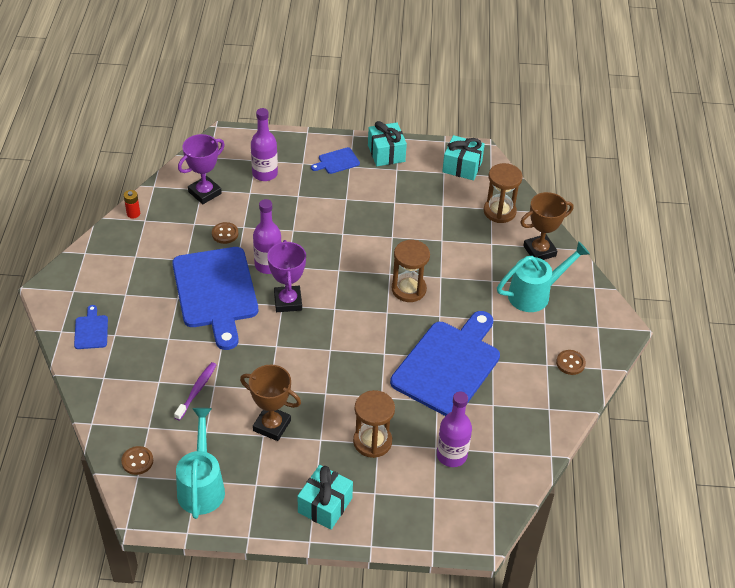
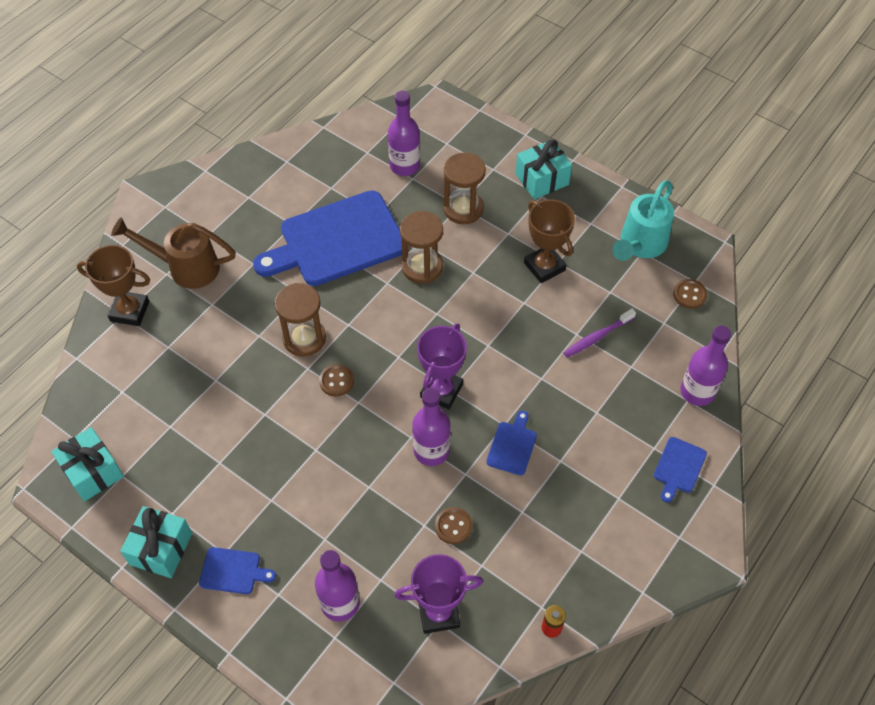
camera: 145 degrees left, 10 degrees up
(98, 387) = (697, 392): none -> purple bottle
(216, 291) = (512, 446): blue cutting board -> blue cutting board, size x0.42
(499, 211) = (117, 382): brown hourglass -> brown hourglass (422, 267)
(535, 294) = (186, 267): turquoise watering can -> brown watering can
(570, 363) = (227, 188): brown button -> brown button (336, 381)

